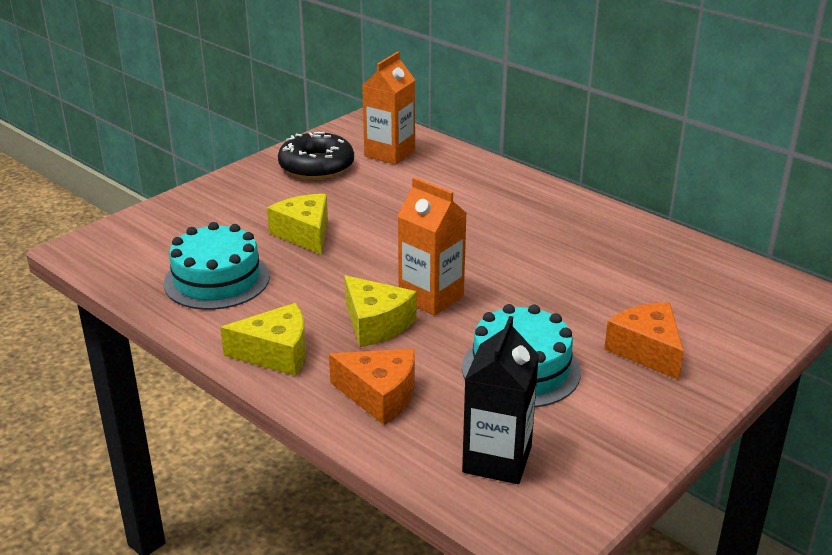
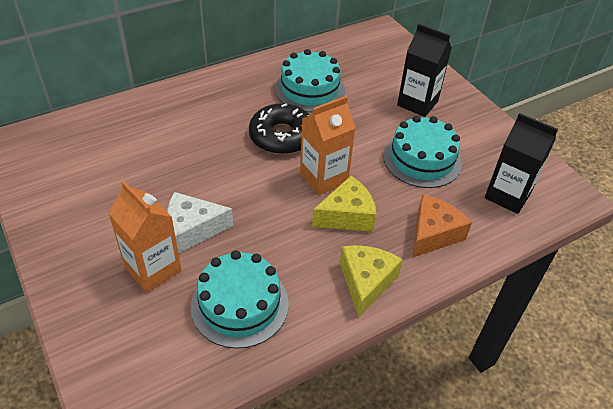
camera: 75 degrees left, 15 degrees up
(304, 234) = (193, 229): yellow cheese -> white cheese
(316, 166) = (74, 196): black donut -> black donut (282, 136)
(389, 153) = (86, 144): orange carton -> orange carton (153, 269)
(595, 258) = (310, 89): none -> turquoise cake
(647, 350) = (417, 103): orange cheese -> black carton

